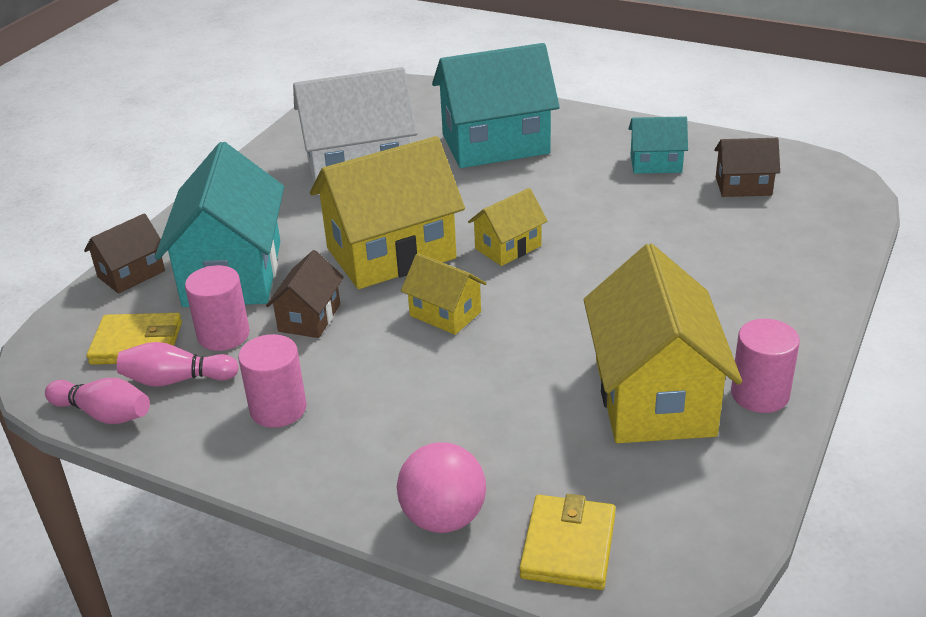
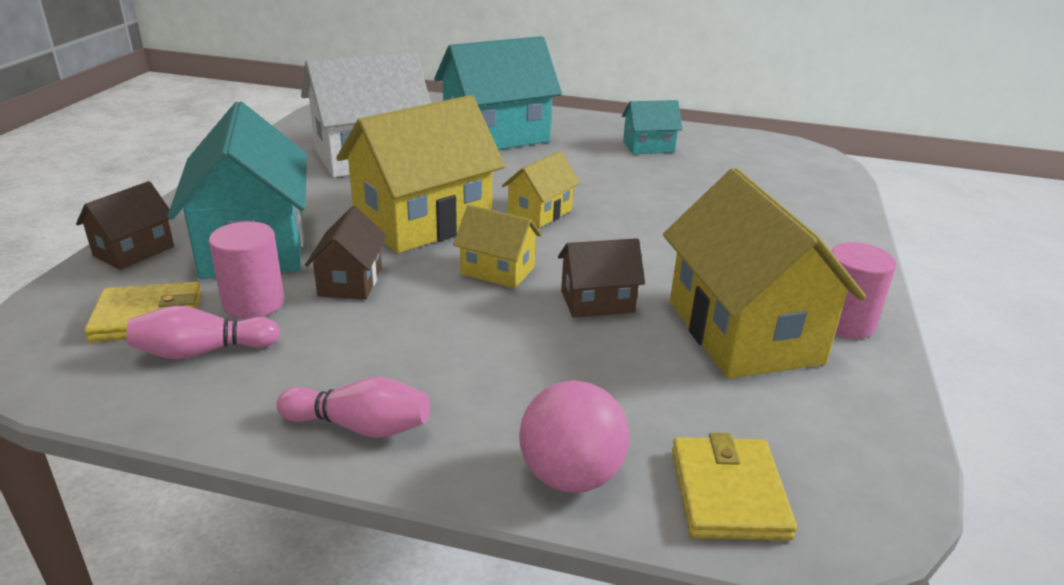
camera: 15 degrees left, 5 degrees down
(104, 414) = (111, 395): pink bowling pin -> pink bowling pin (360, 426)
(278, 409) = (335, 373): pink cylinder -> none
(743, 186) = (733, 161): brown house -> brown house (597, 301)

